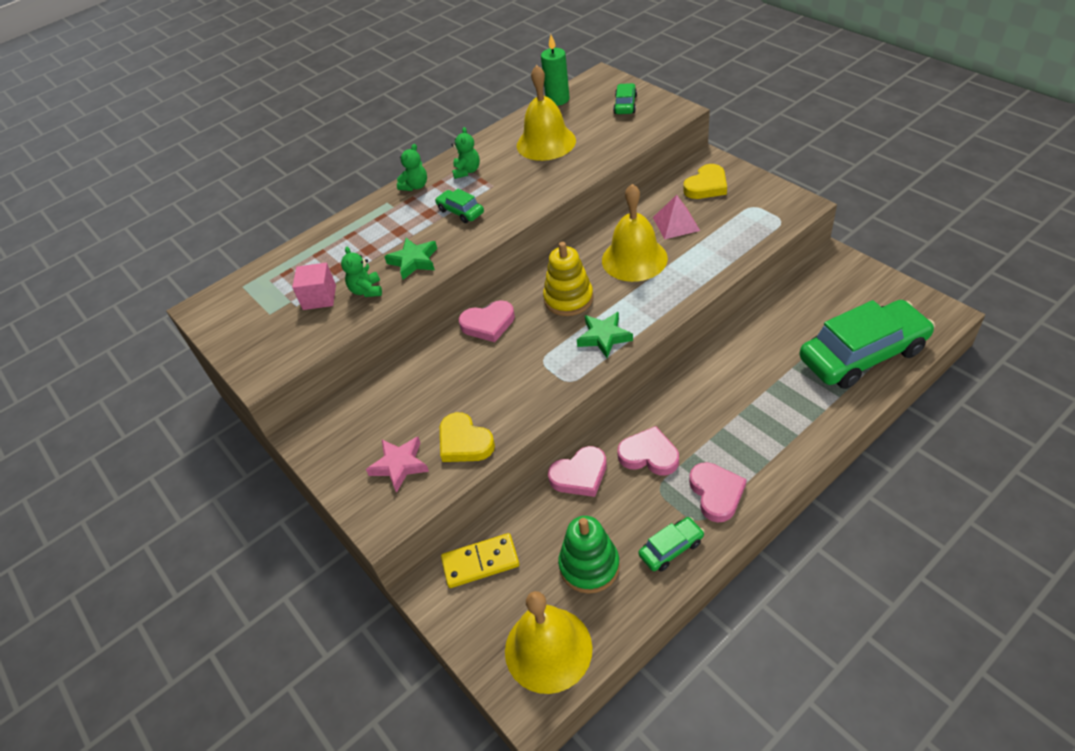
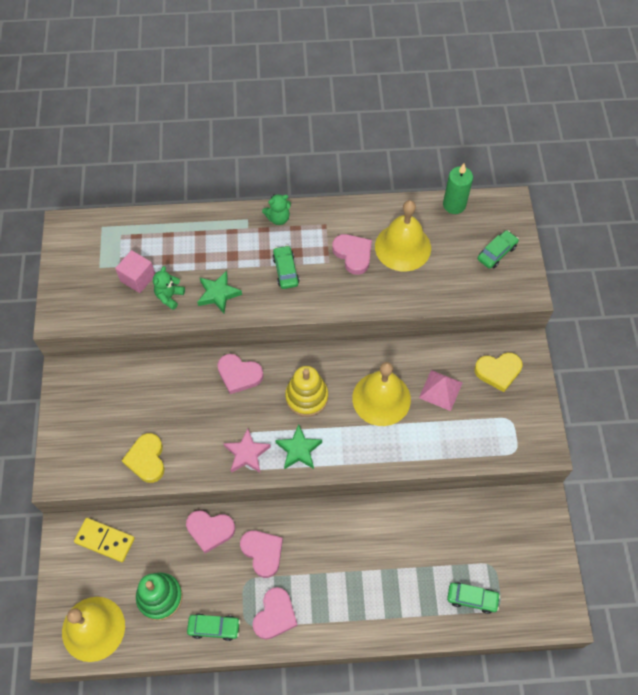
camera: 30 degrees right, 15 degrees up
(399, 465) = (98, 444): pink star -> pink star (247, 453)
(467, 171) = (324, 232): green teddy bear -> none
(509, 169) = (353, 254): none -> pink heart
(862, 354) = (472, 599): green car -> green car, size x0.45

